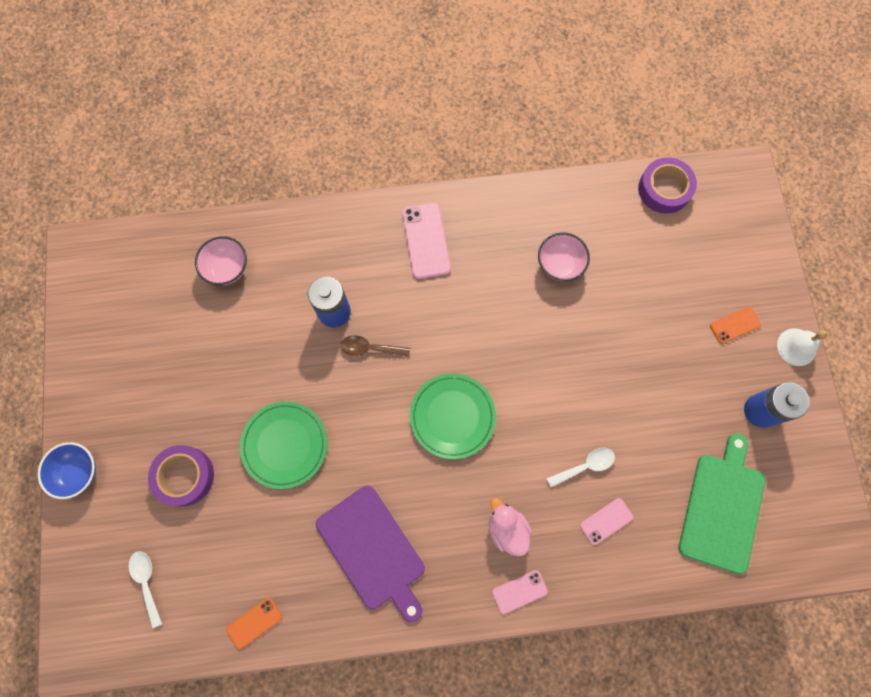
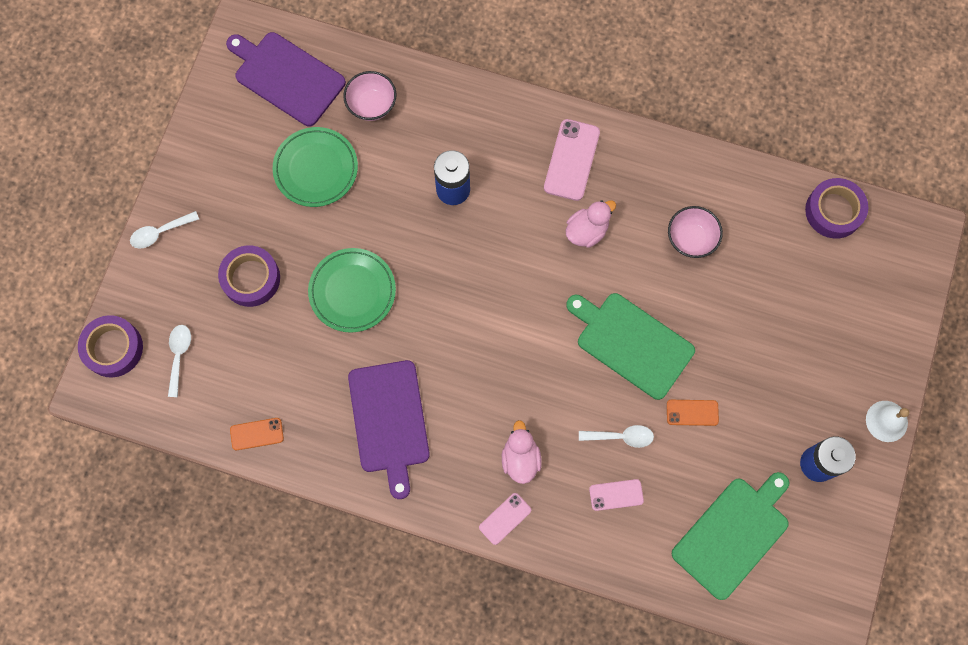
camera: 25 degrees right, 0 degrees up
(78, 472) = (160, 232): blue bowl -> white spoon
(78, 605) = (113, 348): none -> purple tape
(138, 276) = (286, 77): none -> purple cutting board
(370, 348) = (471, 238): brown spoon -> none
(452, 416) = (518, 335): green plate -> green plate (316, 169)
(468, 297) = (587, 231): none -> pink duck
(519, 591) = (505, 518): pink phone -> pink phone turned 45 degrees counterclockwise
(553, 378) = (631, 343): none -> green cutting board
(735, 325) = (835, 373): orange phone -> orange phone (692, 412)

